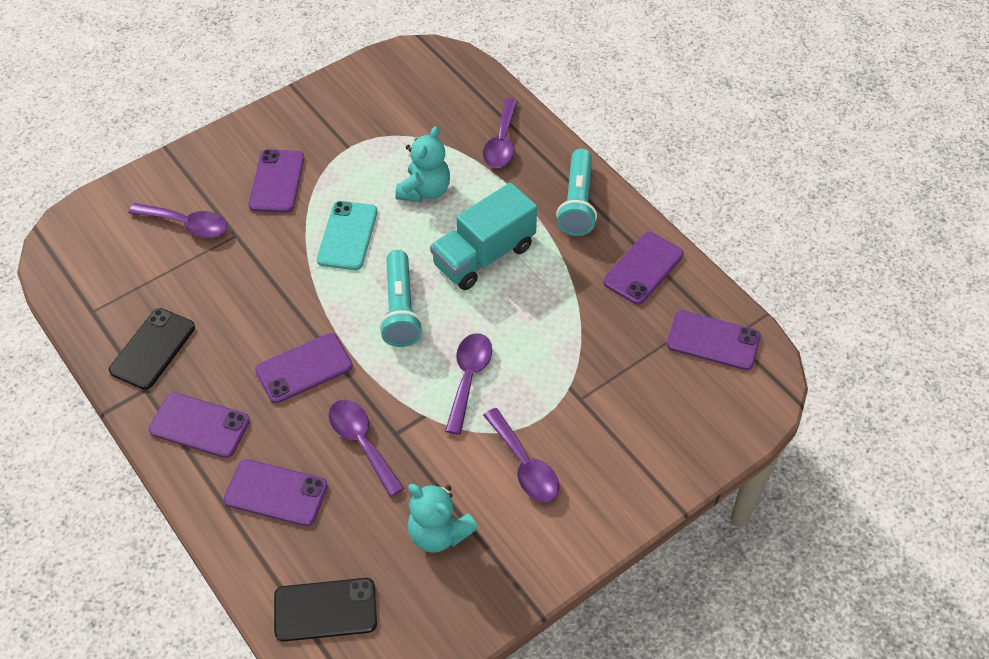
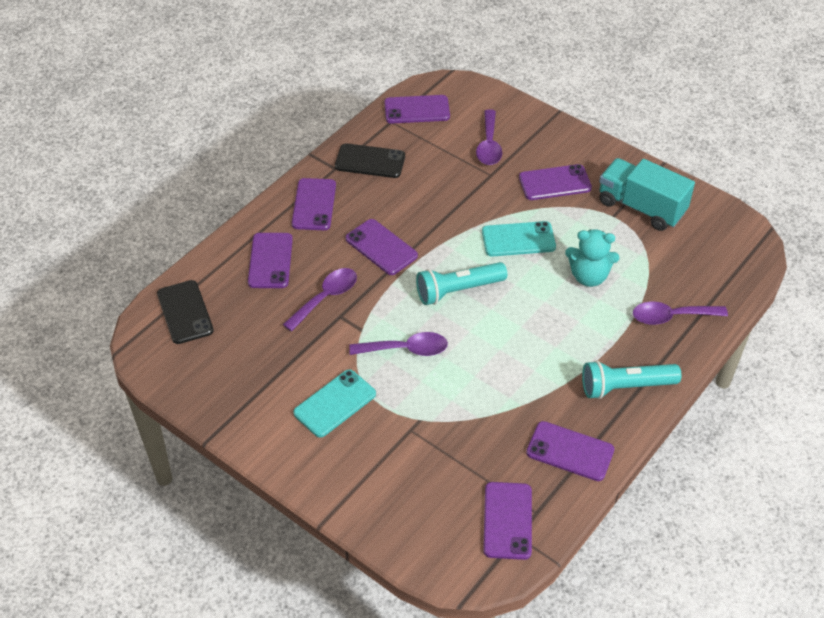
camera: 75 degrees right, 5 degrees down
(87, 280) = (417, 110): none -> purple phone
(438, 533) = (260, 362): turquoise teddy bear -> none
(484, 255) = (535, 332): turquoise truck -> turquoise truck (641, 207)
(524, 465) = (335, 403): purple spoon -> turquoise phone

